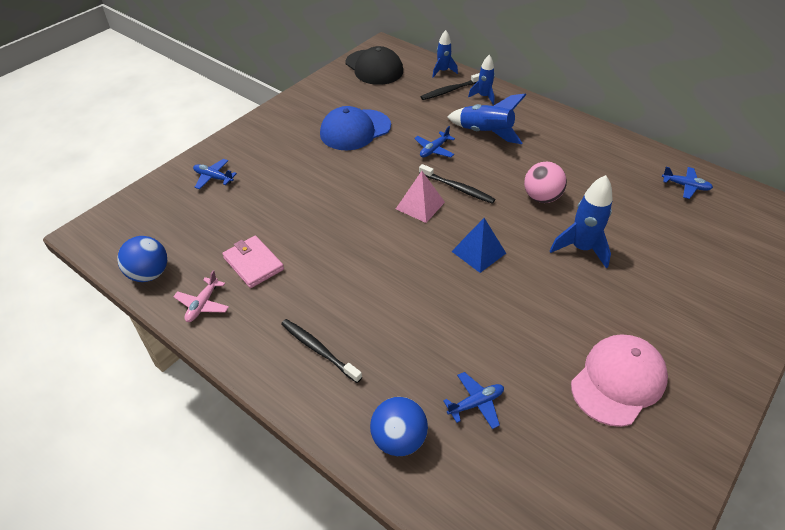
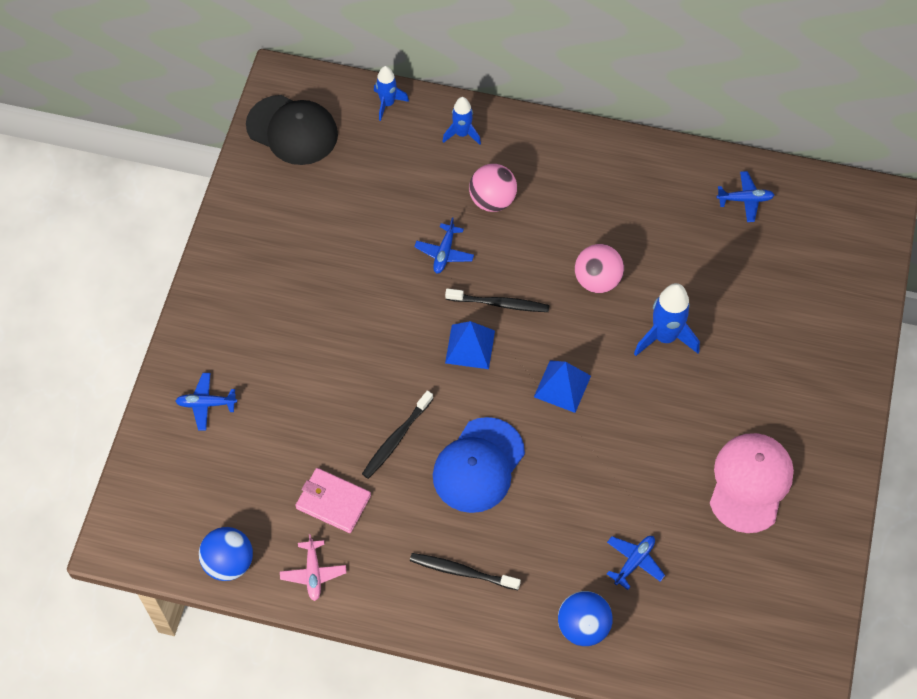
camera: 25 degrees left, 15 degrees up
(355, 130) = (331, 257): blue cap -> blue cap (478, 465)
(420, 205) = (470, 346): pink pyramid -> blue pyramid
(450, 90) = (415, 138): black toothbrush -> black toothbrush (396, 439)
(485, 133) = (492, 200): blue rocket -> pink ball

